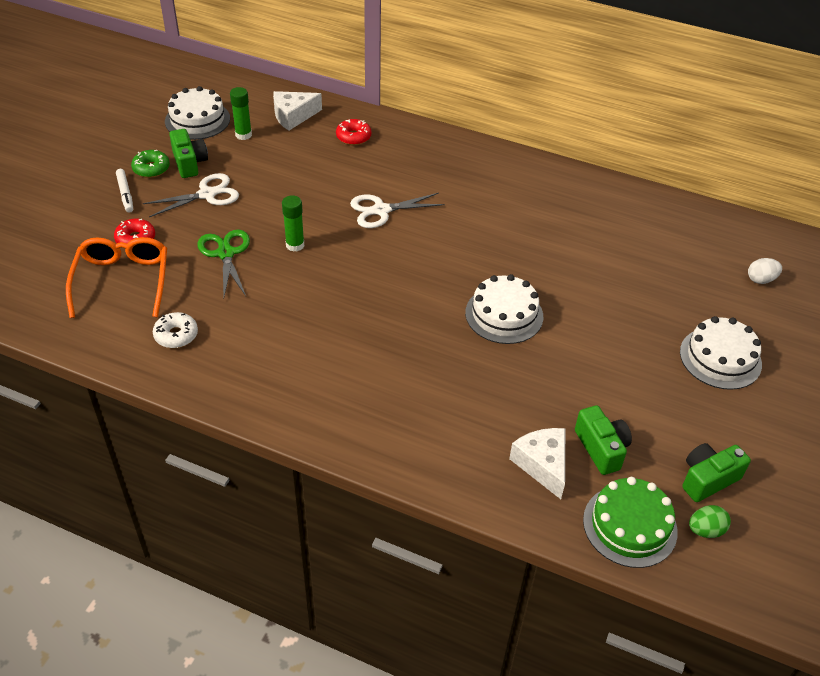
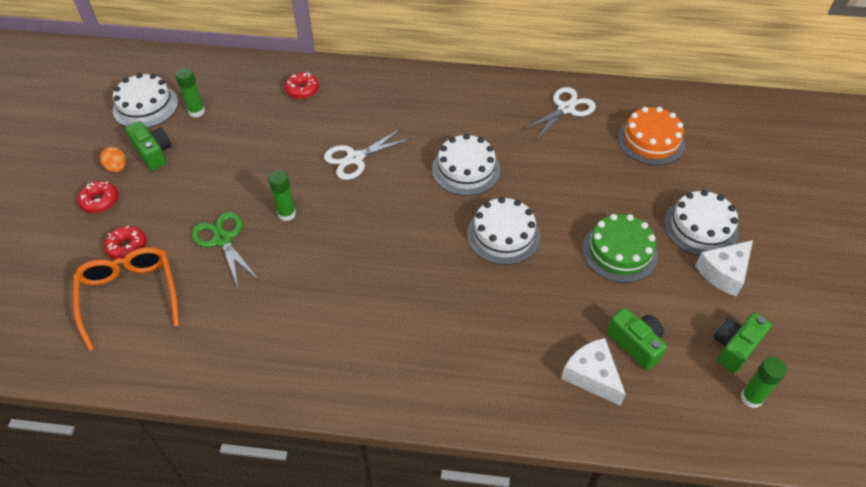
camera: 15 degrees left, 5 degrees up
(125, 194) = (100, 201): white marker -> red donut
(151, 168) = (117, 168): green donut -> orange egg
(176, 335) = (204, 339): white donut -> none
(207, 194) = (183, 182): white scissors -> white scissors (566, 108)
(293, 116) = (238, 82): white cheese -> white cheese (724, 273)
(490, 246) = (466, 169): none -> white cake
(629, 525) = (688, 413): green cake -> green cake (619, 252)
(701, 263) = (651, 141): none -> orange cake
(705, 530) = (751, 398): green egg -> green glue stick
(761, 280) = (705, 144): white egg -> none

